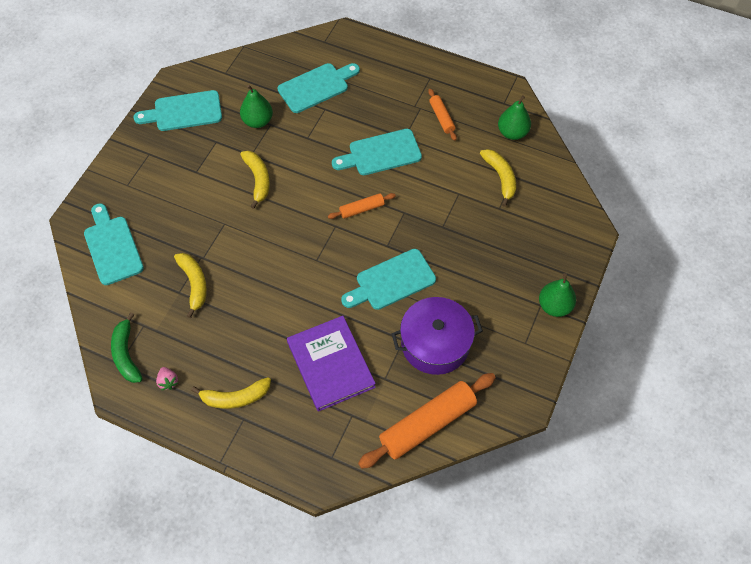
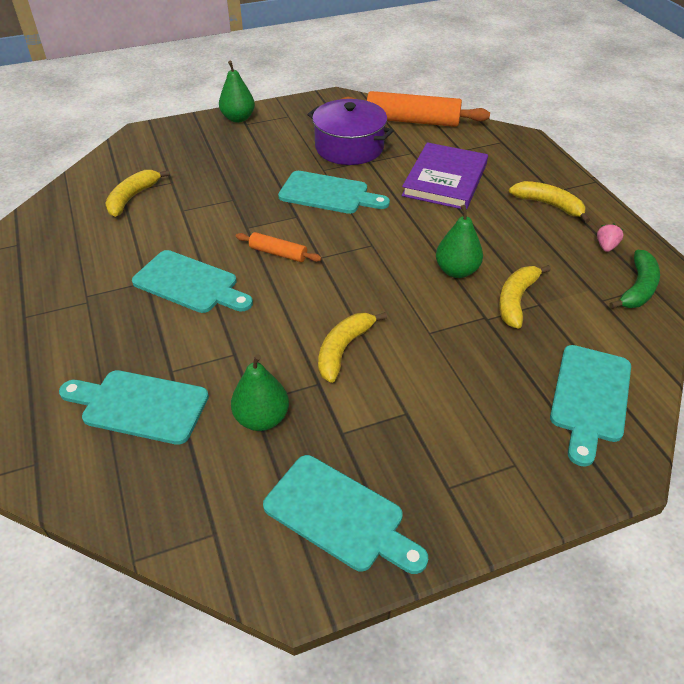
camera: 135 degrees left, 15 degrees down
(441, 118) = (86, 272): orange rolling pin -> none
(512, 133) = (60, 218): green pear -> green pear (456, 271)

